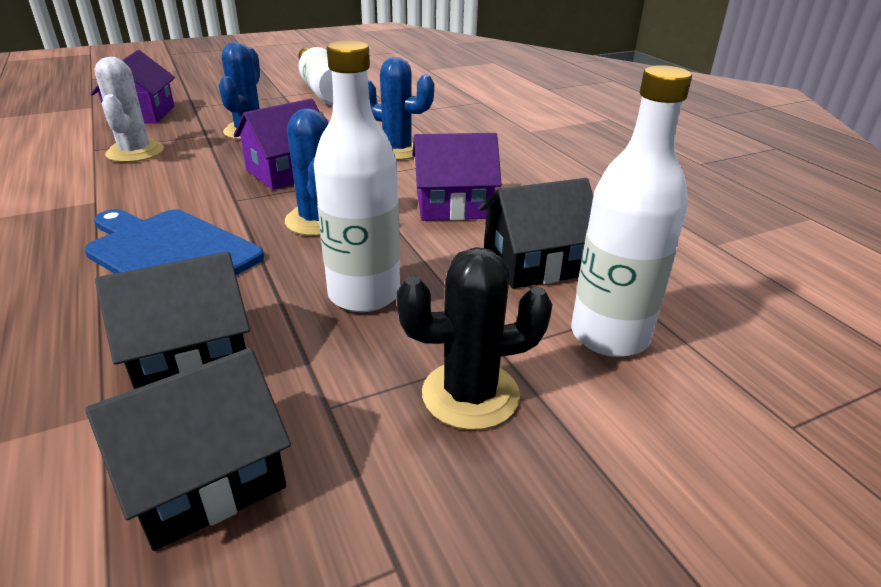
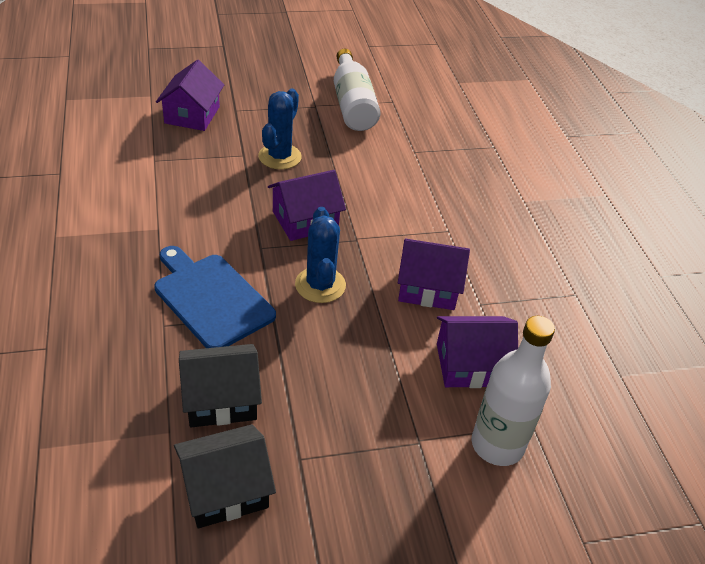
camera: 10 degrees right, 10 degrees up
(135, 152) = (187, 170): white cactus -> none
(364, 294) = (339, 370): white bottle -> none
(397, 150) = (400, 207): blue cactus -> none
(470, 395) = (388, 470): black cactus -> none
(534, 262) = (470, 365): black house -> purple house

